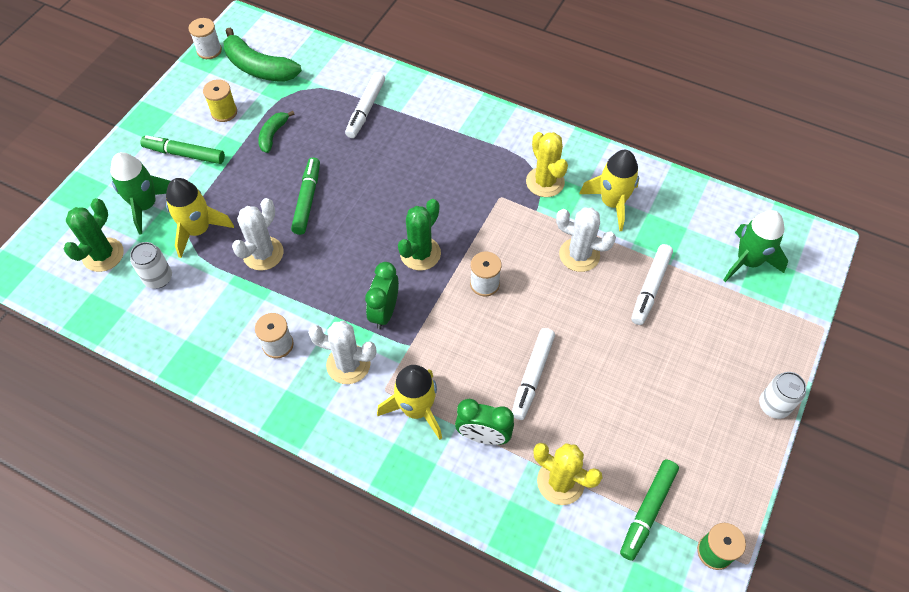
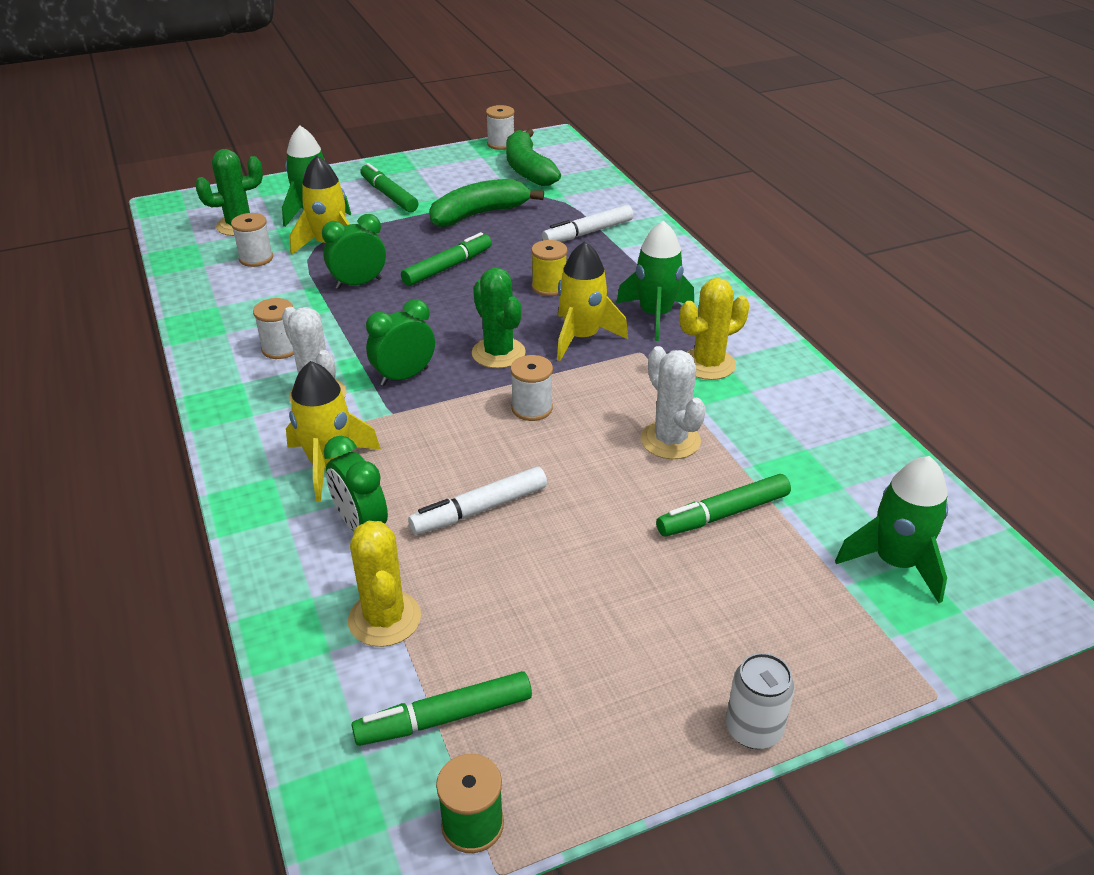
camera: 40 degrees right, 20 degrees down
(158, 278) = (256, 258): white can -> white spool
(224, 112) = (458, 184): yellow spool -> yellow spool (549, 287)
(263, 253) = (358, 283): white cactus -> green clock
(273, 135) = (479, 214): green banana -> green banana, size x1.82
(420, 253) = (498, 353): green cactus -> green cactus turned 75 degrees clockwise
(479, 160) = (655, 315): none -> green rocket
(545, 182) = (708, 364): yellow cactus -> yellow cactus turned 45 degrees clockwise
(612, 203) = (769, 418): yellow rocket -> yellow rocket (582, 337)
(650, 288) = (723, 514): white marker -> green marker

